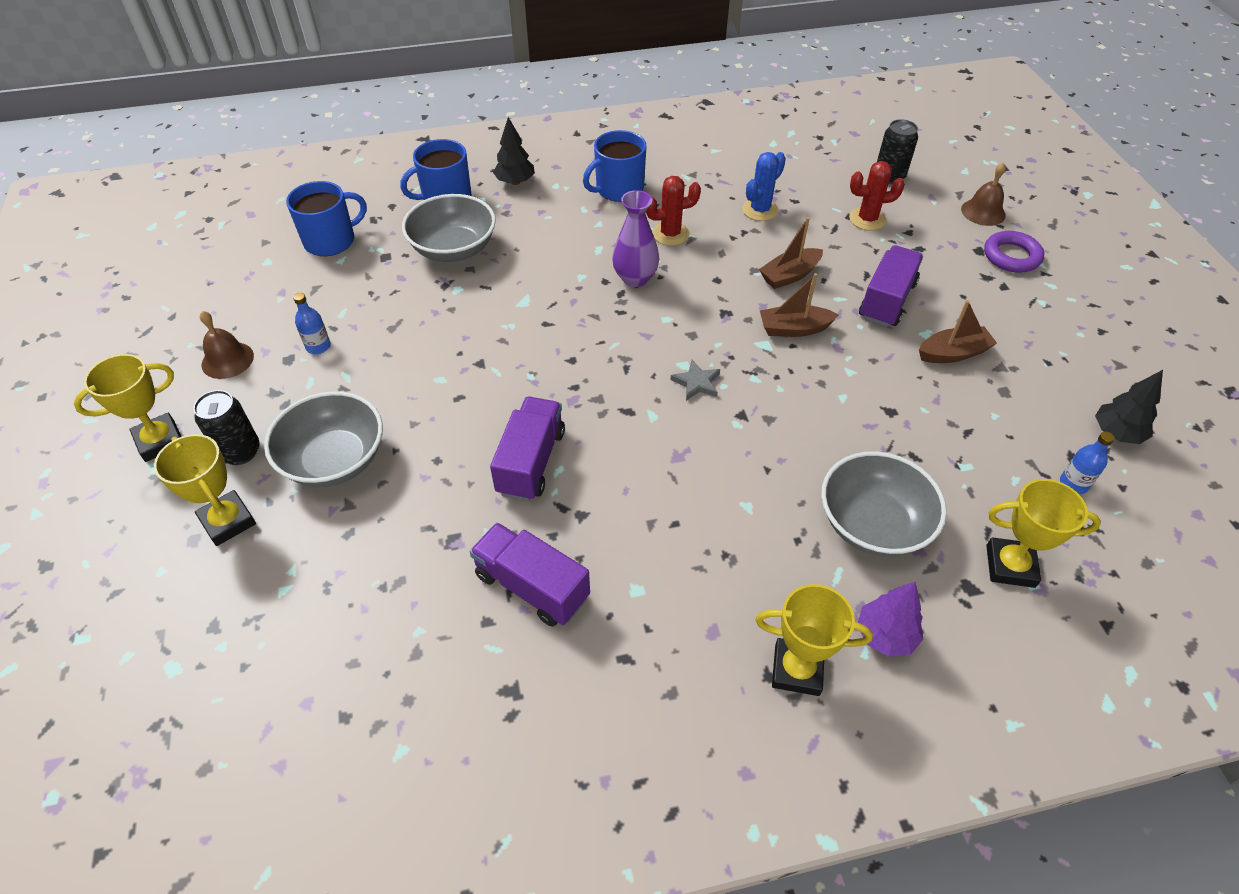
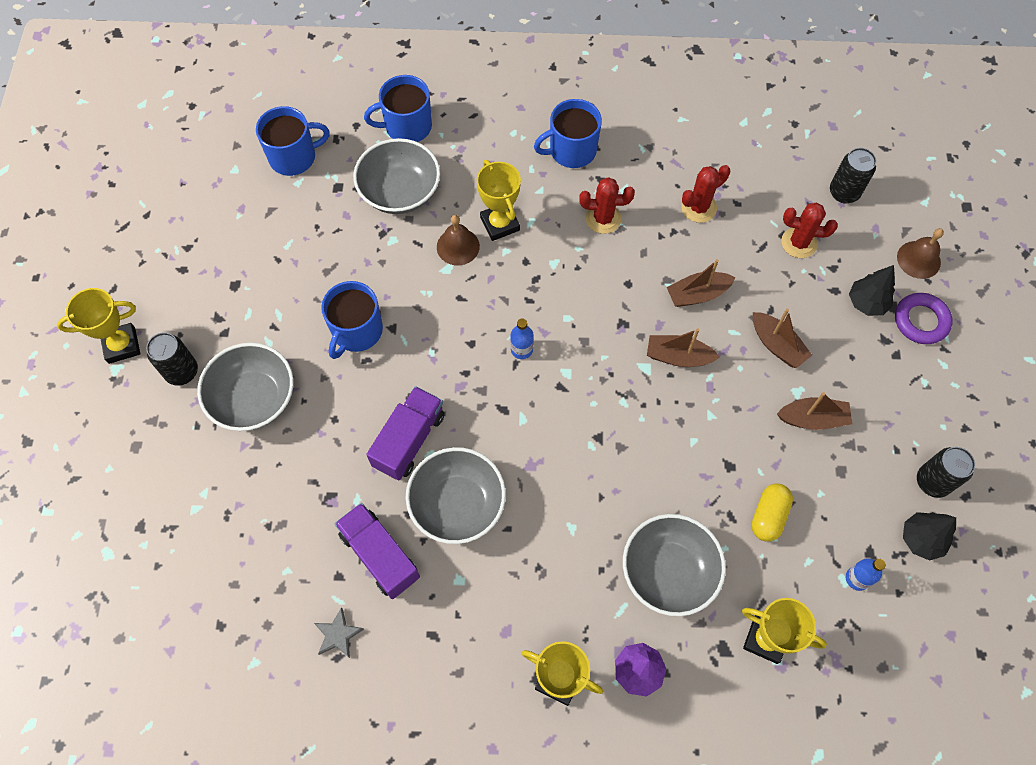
camera: 15 degrees right, 15 degrees up
(227, 360) = (185, 274): brown bell -> brown bell (458, 246)
(228, 521) = (163, 436): yellow trophy -> yellow trophy (500, 224)
(318, 346) = (261, 277): blue bottle -> blue bottle (521, 349)
(440, 373) = (356, 331): none -> blue mug
(515, 182) = (476, 120): black tree -> black tree (867, 303)
(608, 512) = (457, 504): none -> grey bowl
(635, 278) = (554, 264): purple vase -> none
(696, 383) = (571, 394): grey star -> grey star (338, 634)
(760, 210) = (698, 208): blue cactus -> red cactus
(886, 301) = (776, 345): purple truck -> brown boat
(952, 447) = (768, 516): none -> yellow capsule
(1097, 381) = (932, 482): none -> black can

